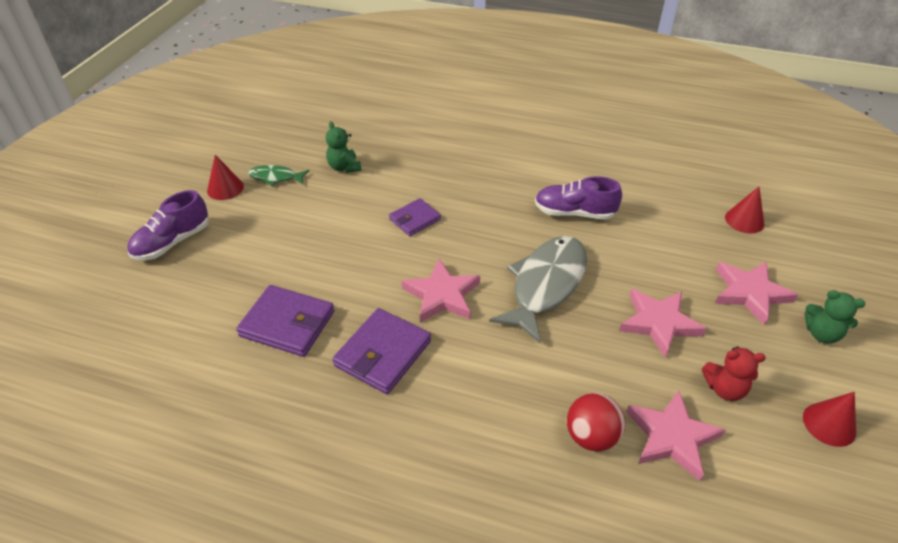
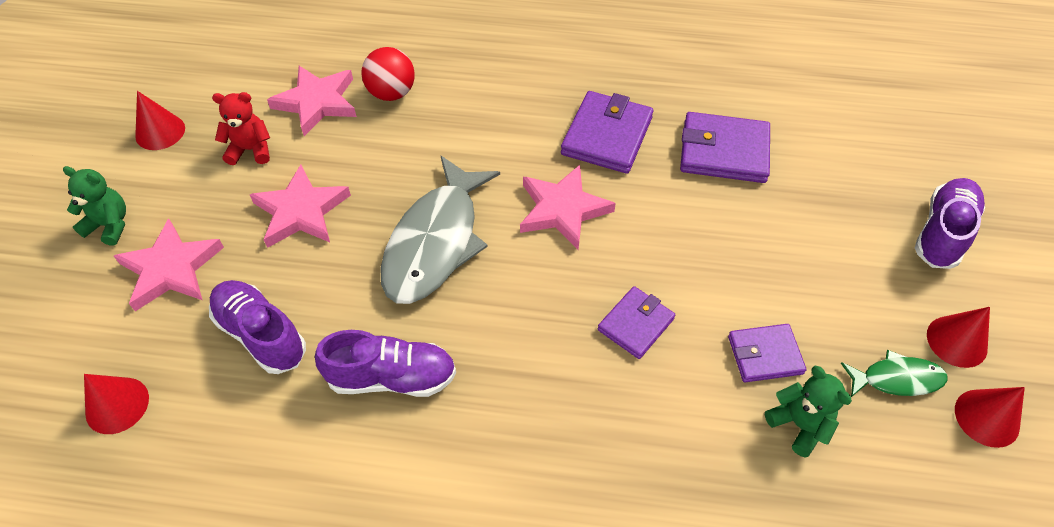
camera: 170 degrees right, 10 degrees up
(243, 158) = (986, 417): none -> red cone
(343, 196) = (765, 355): none -> purple wallet
(665, 244) = (261, 334): none -> purple shoe

